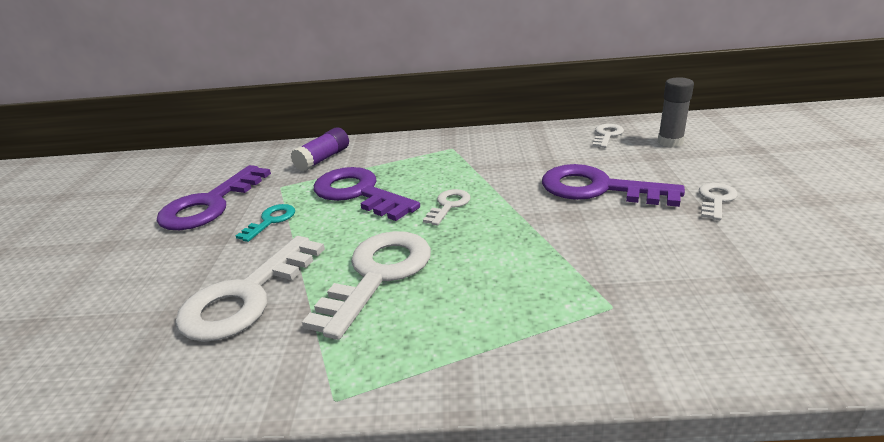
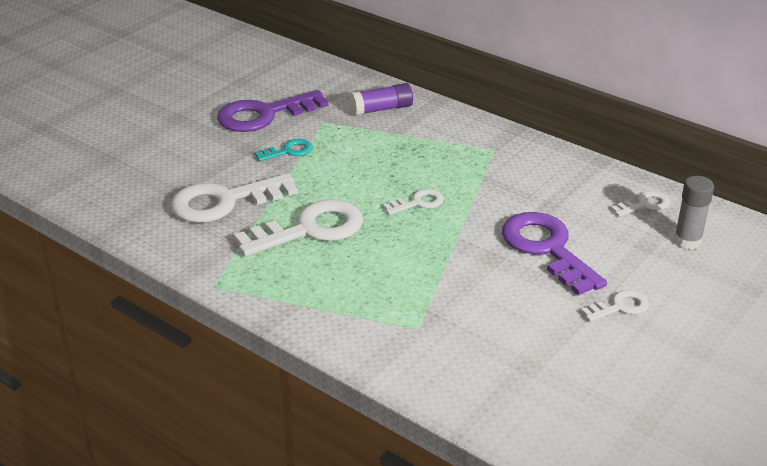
camera: 35 degrees right, 5 degrees up
(359, 193) = (370, 158): purple key -> none

